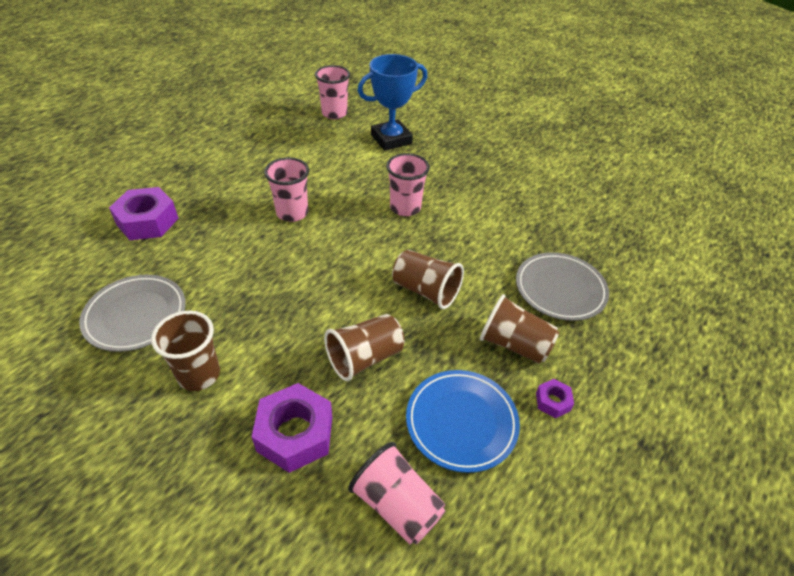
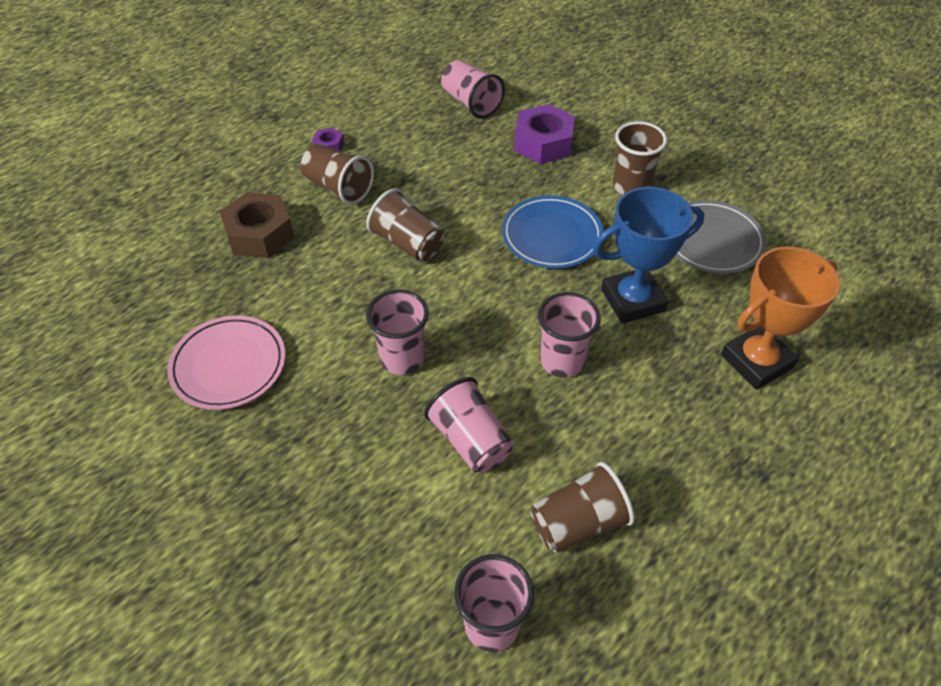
camera: 170 degrees left, 5 degrees up
(147, 221) = (756, 361): purple nut -> orange trophy
(352, 171) = (470, 440): none -> pink cup
(365, 358) = (482, 188): brown cup -> brown cup (578, 523)
(391, 139) = (389, 522): blue trophy -> blue trophy (632, 300)
(461, 422) = (410, 140): blue plate -> blue plate (551, 236)
(519, 197) = (229, 365): none -> pink plate
(560, 289) = (259, 234): grey plate -> brown nut

